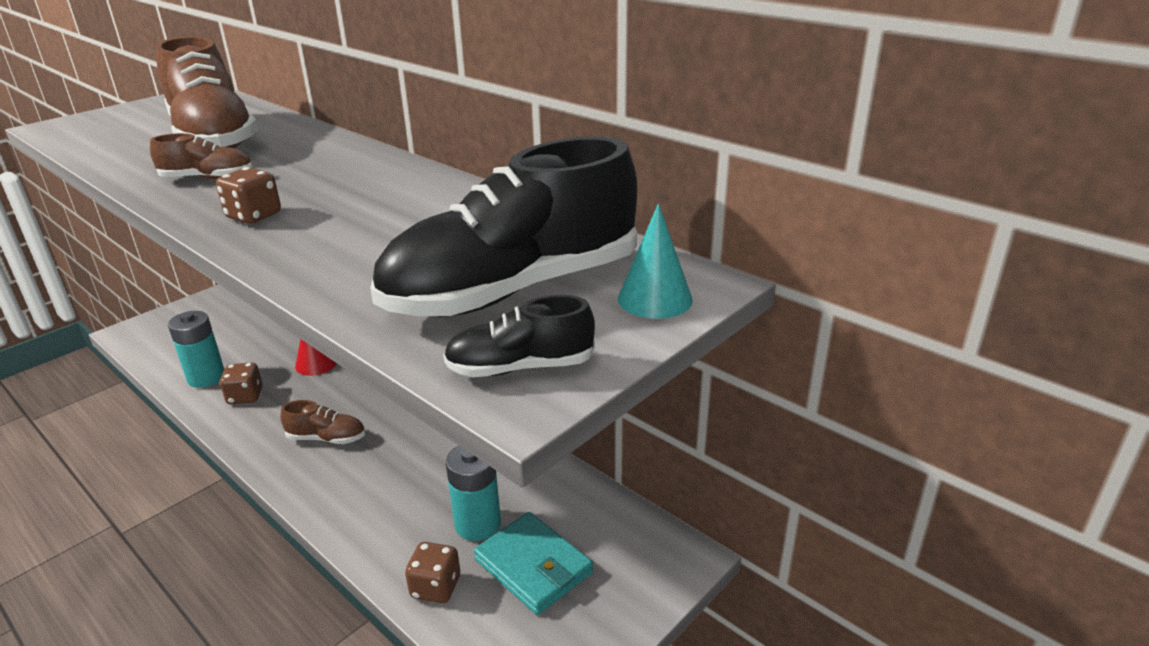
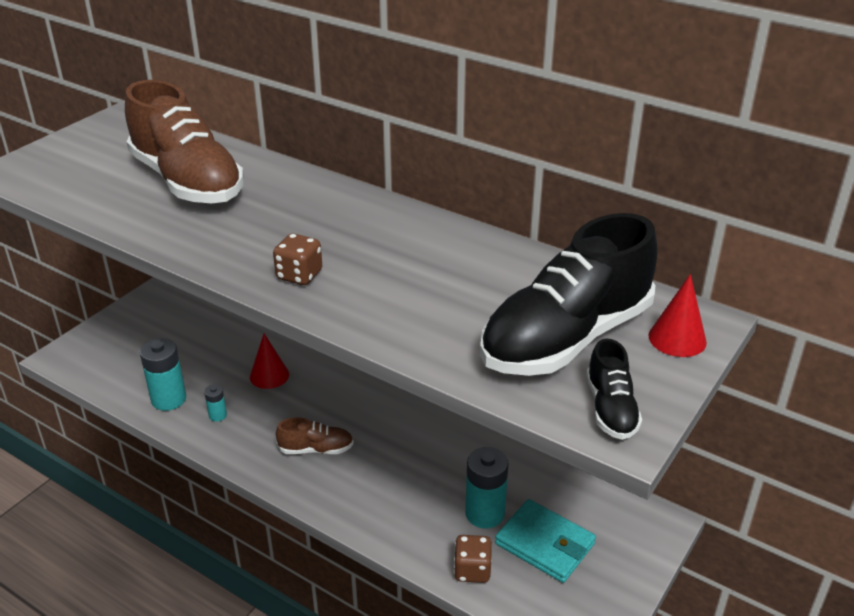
camera: 10 degrees left, 5 degrees up
(208, 178) = (222, 233): brown shoe -> none
(245, 396) = (217, 415): brown dice -> turquoise battery
(520, 368) = (611, 409): black shoe -> black shoe turned 75 degrees counterclockwise
(654, 299) = (677, 338): turquoise cone -> red cone

